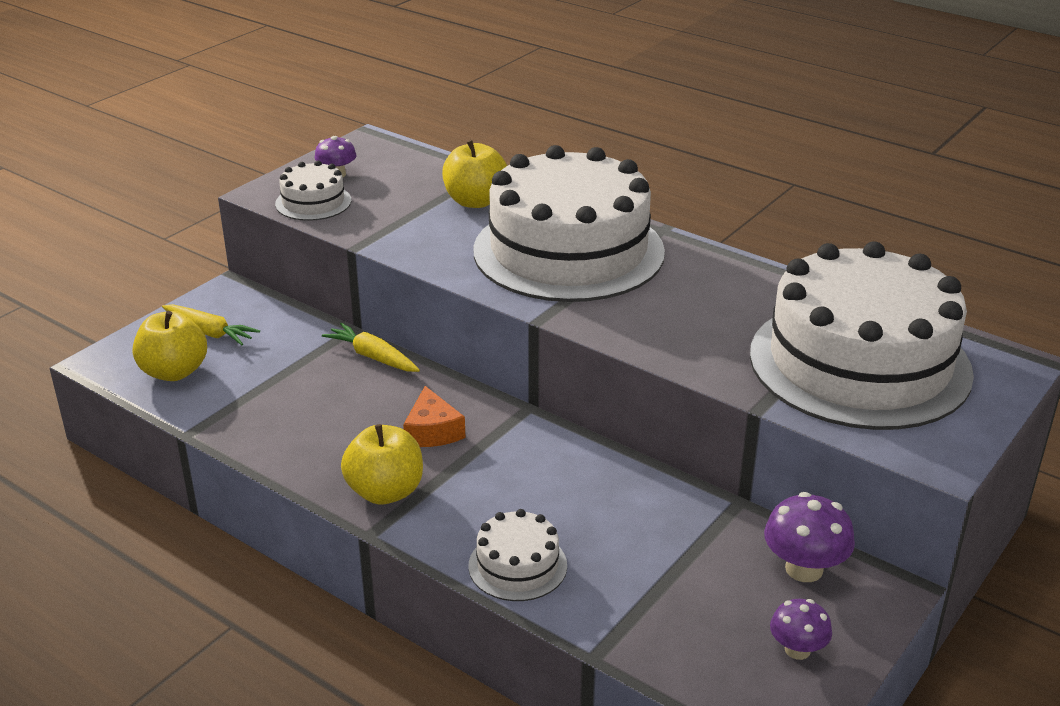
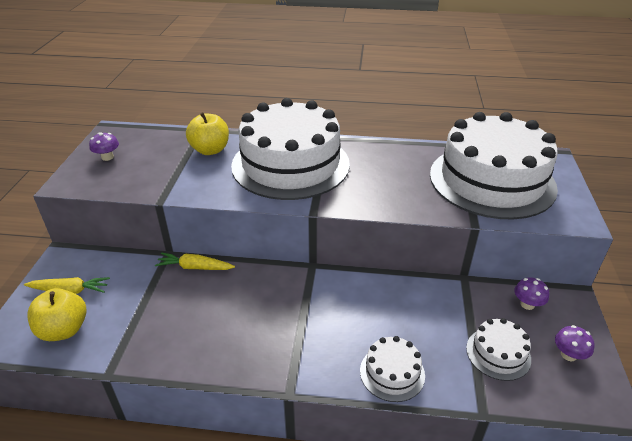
camera: 30 degrees left, 5 degrees up
(313, 202) = (106, 180): white cake -> white cake (498, 353)
(385, 492) = (275, 358): yellow apple -> none
(432, 431) = (270, 303): orange cheese -> none
(804, 569) = (527, 304): purple mushroom -> purple mushroom, size x0.65

